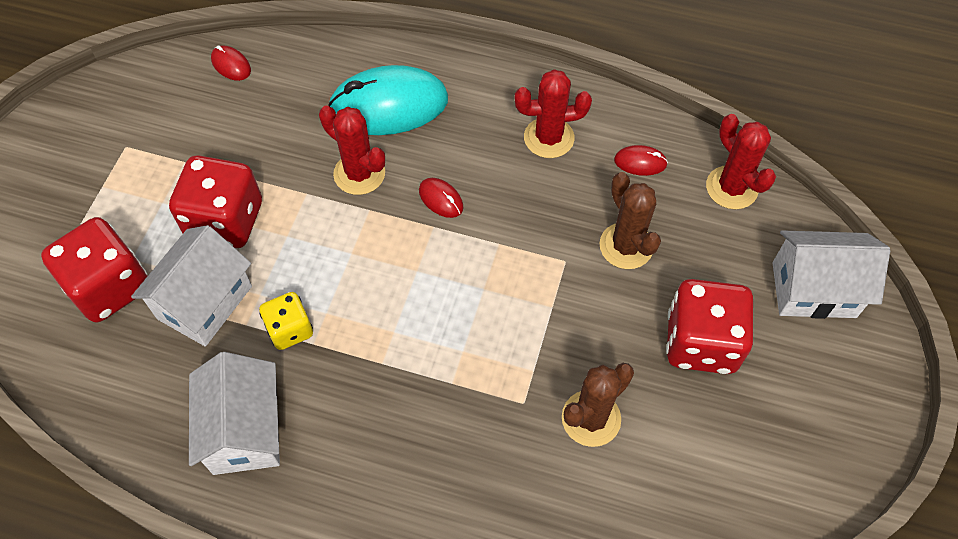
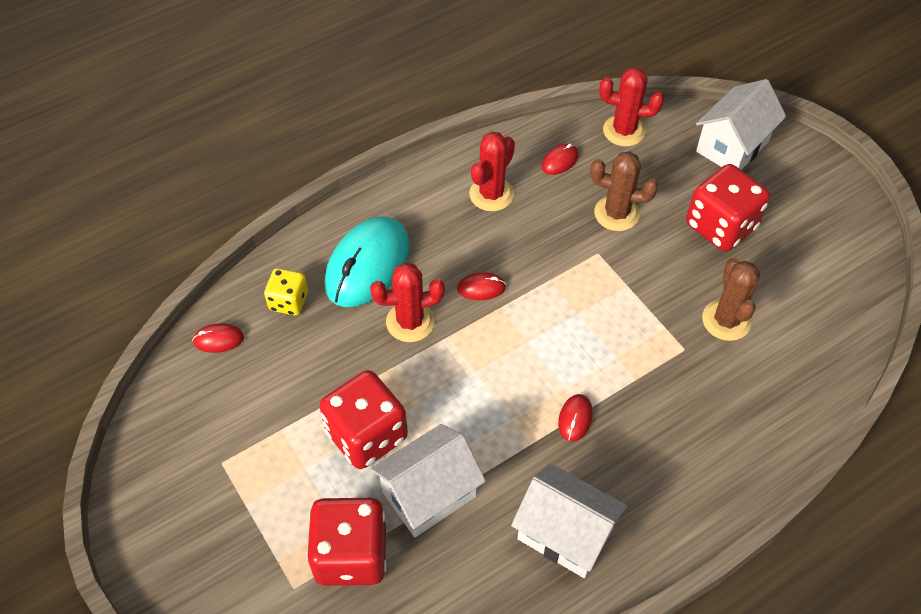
camera: 50 degrees left, 5 degrees down
(205, 302) = (429, 494): white house -> white house turned 75 degrees clockwise
(290, 329) = (505, 452): yellow dice -> yellow dice (288, 301)
(368, 361) = (575, 418): none -> red mouse

